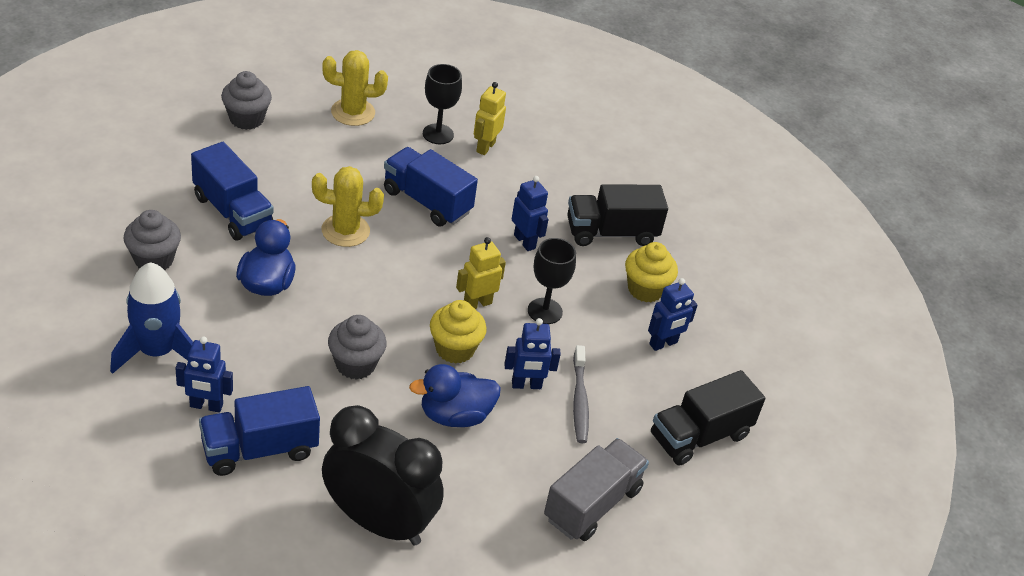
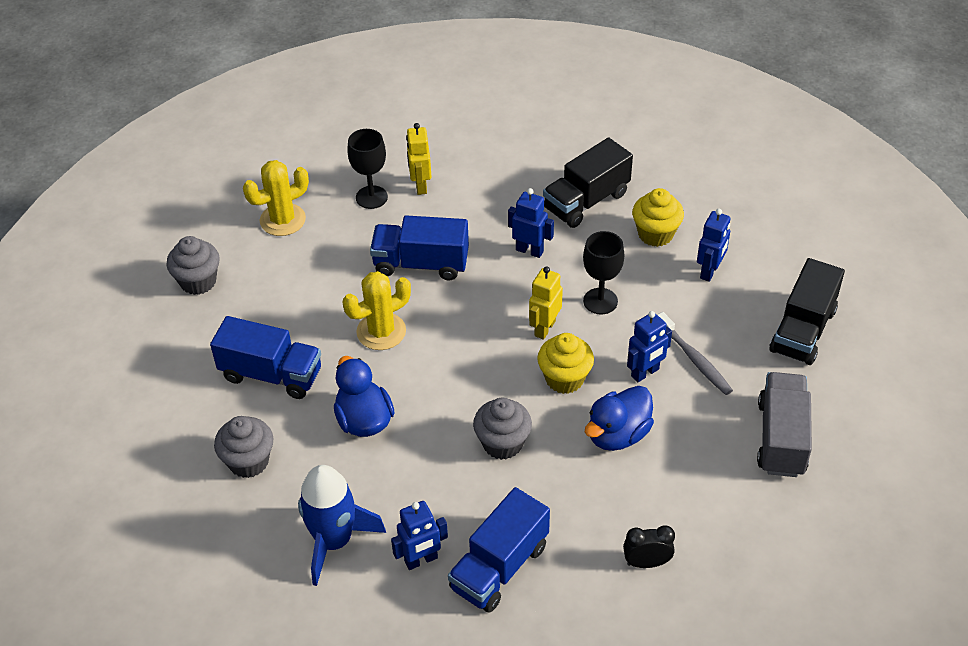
camera: 25 degrees left, 5 degrees up
(378, 522) = (646, 562): black clock -> black clock, size x0.42

